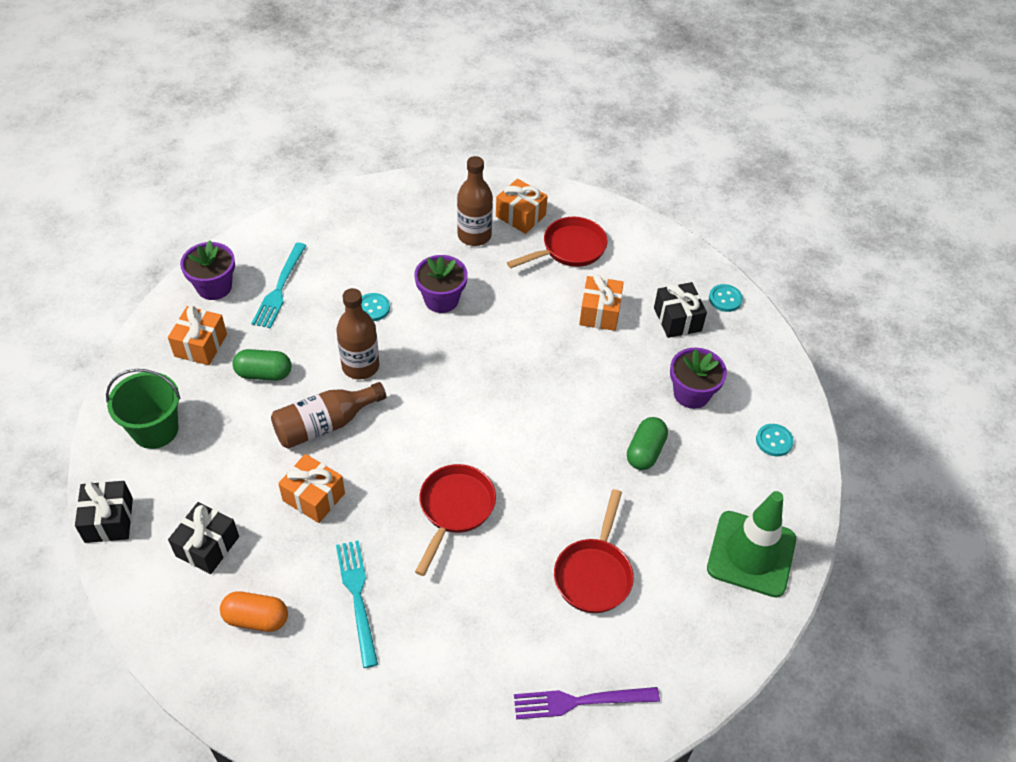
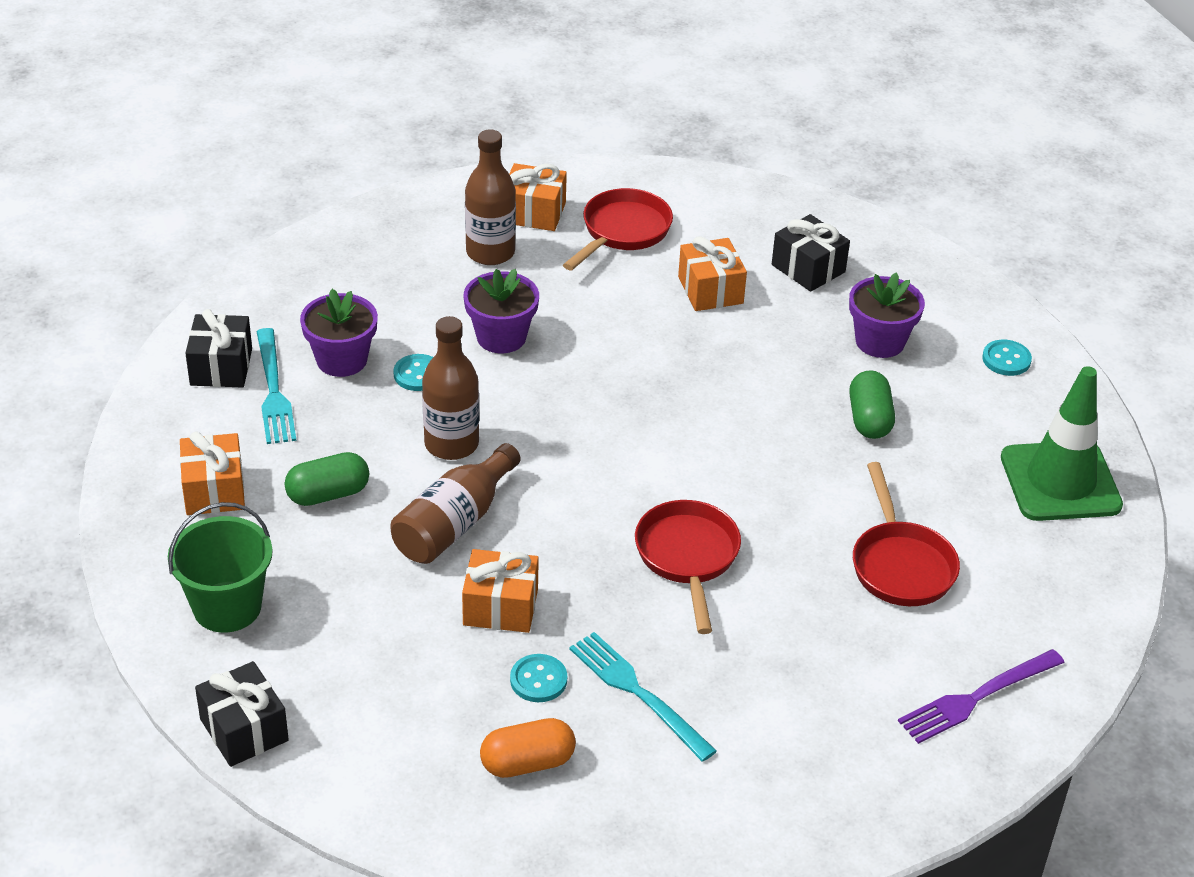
camera: 25 degrees left, 10 degrees down
(207, 546) = (402, 710): black gift -> black gift (221, 367)
(214, 287) = (180, 417): purple flower pot -> purple flower pot (341, 360)
(725, 299) = (848, 229): turquoise button -> turquoise button (538, 680)

